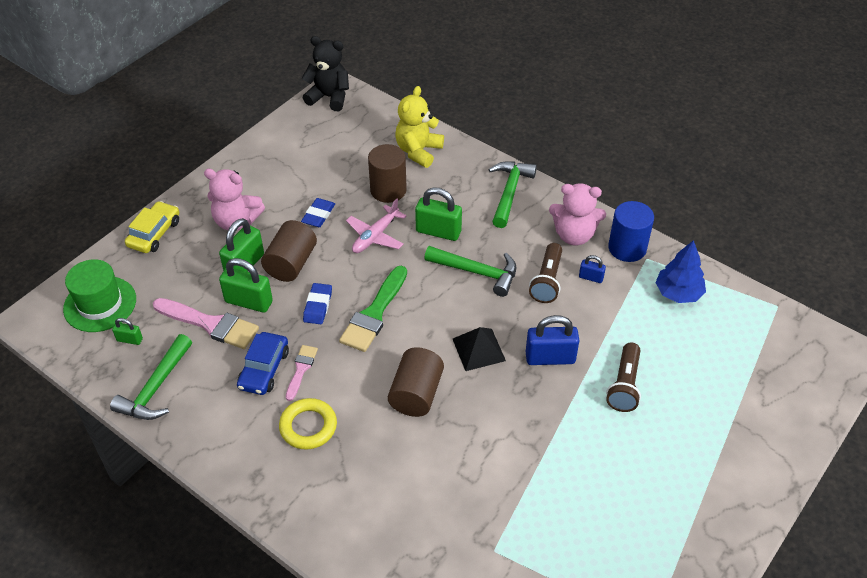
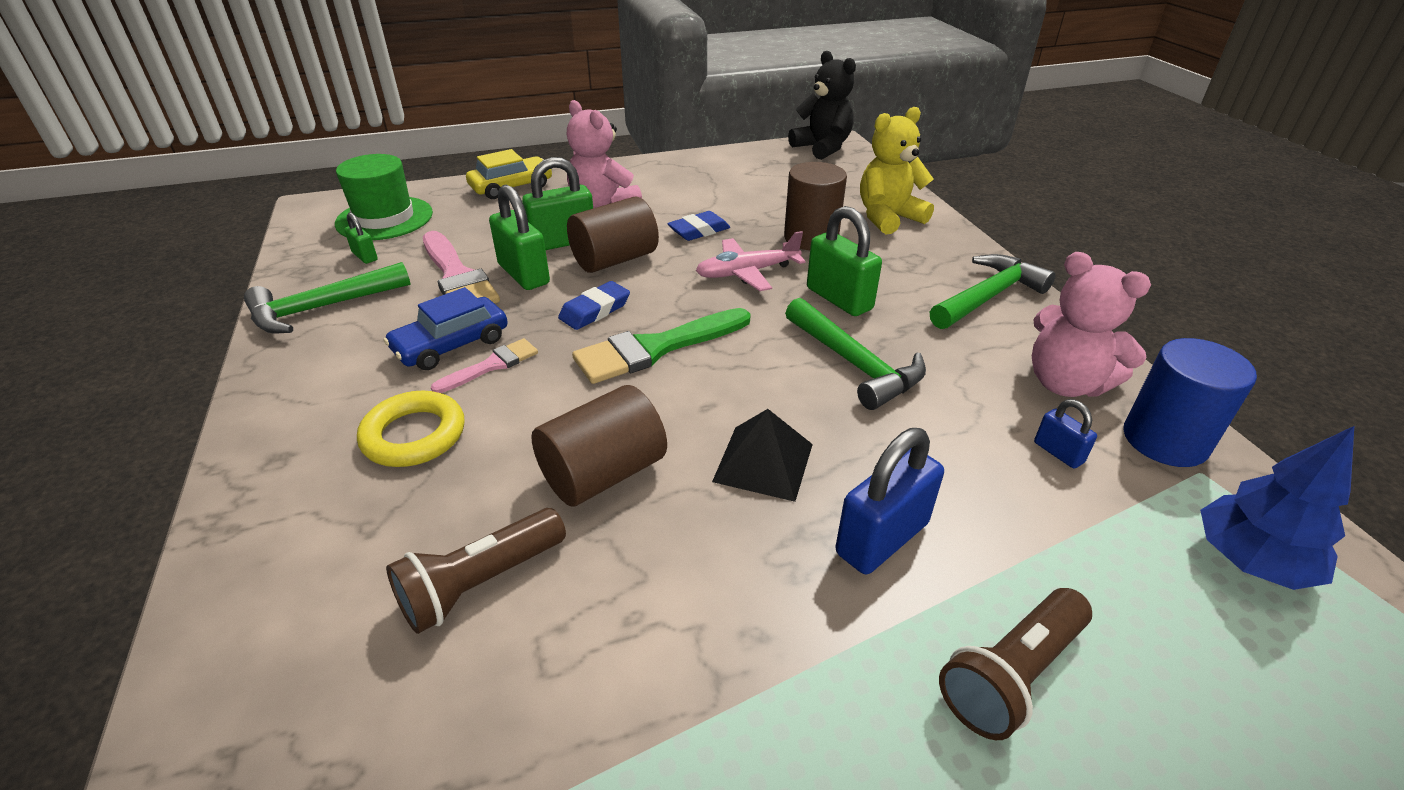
camera: 35 degrees right, 10 degrees down
(547, 281) = (967, 423): brown flashlight -> brown flashlight (480, 583)
(550, 358) = (882, 538): blue padlock -> blue padlock turned 75 degrees counterclockwise

